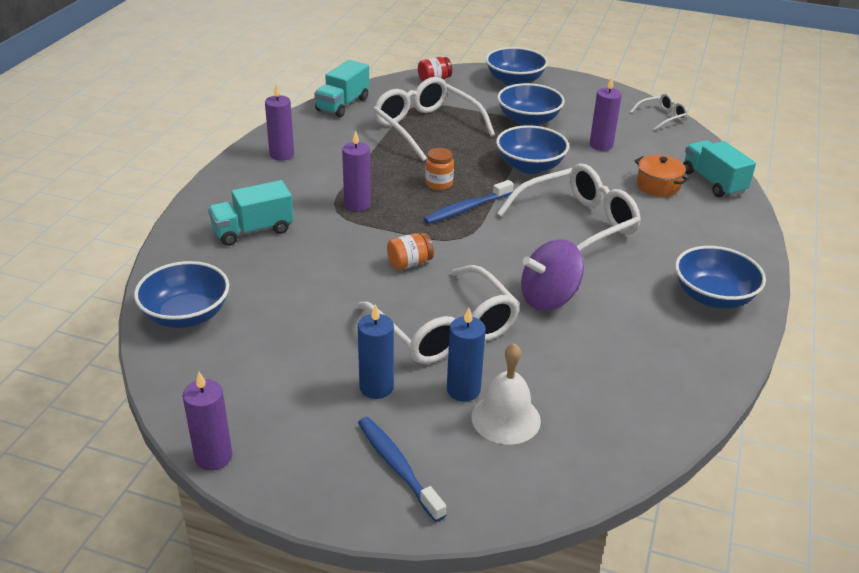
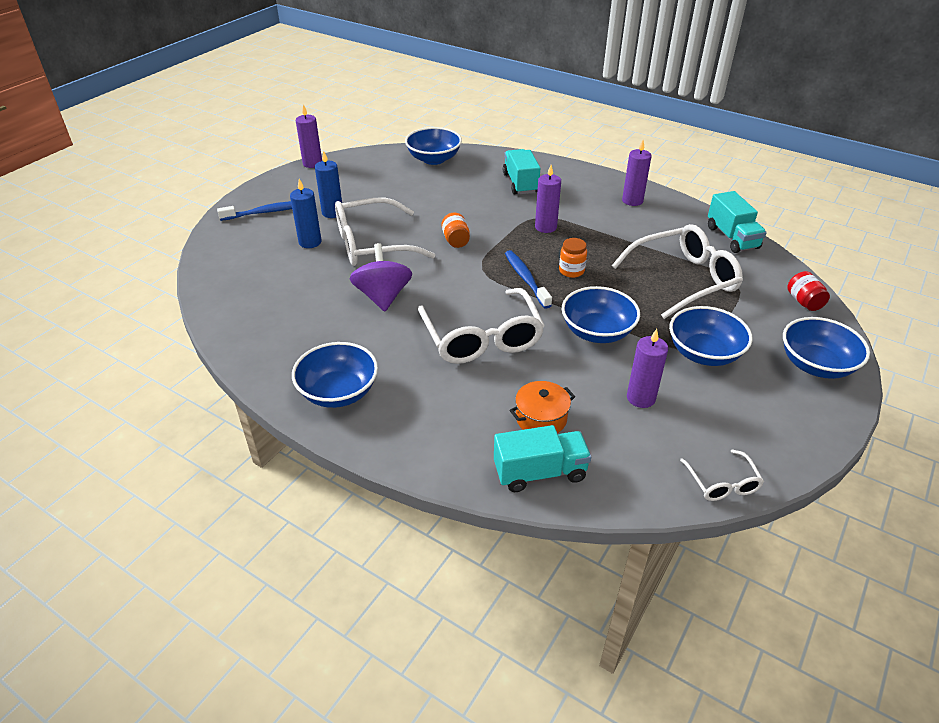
camera: 105 degrees right, 5 degrees up
(343, 104) = (732, 237): turquoise truck -> turquoise truck turned 150 degrees counterclockwise
(506, 418) = (275, 253): white bell -> none

